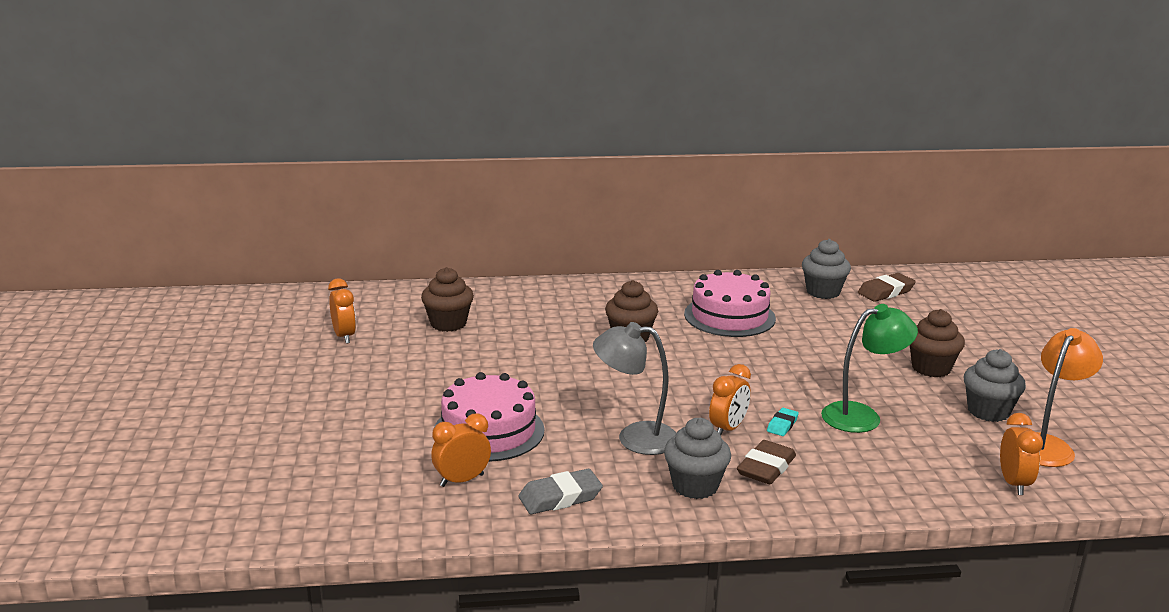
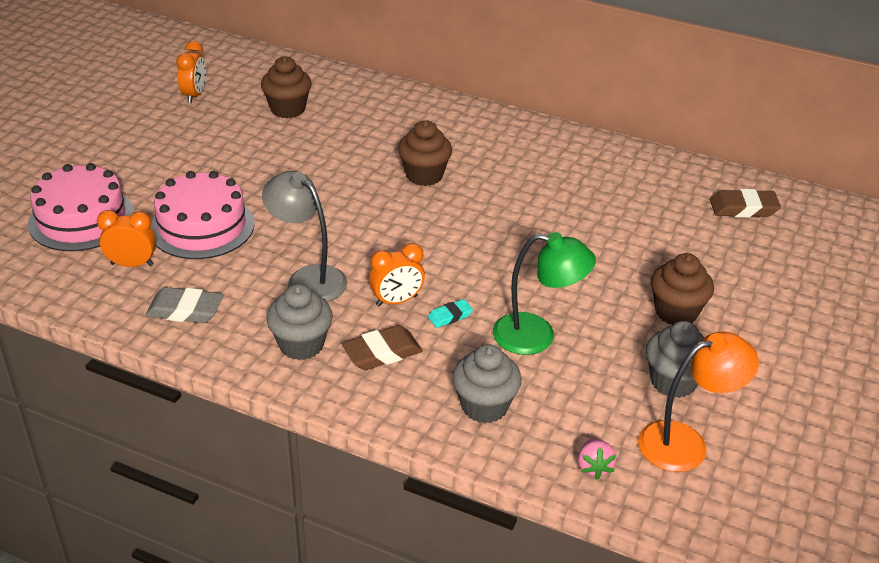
camera: 30 degrees right, 15 degrees up
(729, 316) = (544, 183): pink cake -> pink cake (81, 219)
(823, 292) = (674, 187): grey cupcake -> grey cupcake (484, 406)
(1013, 483) = (594, 467): orange clock -> pink strawberry

